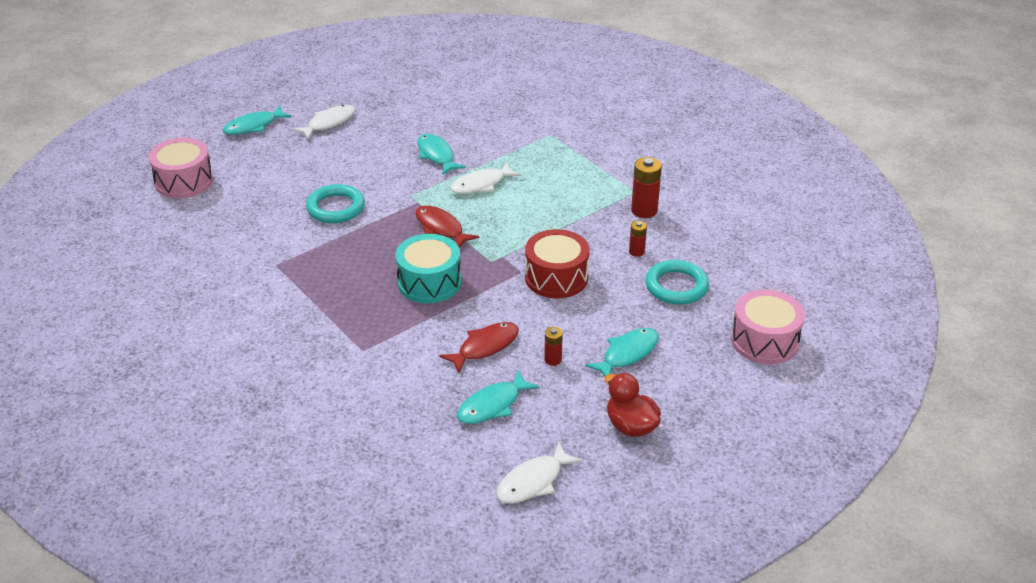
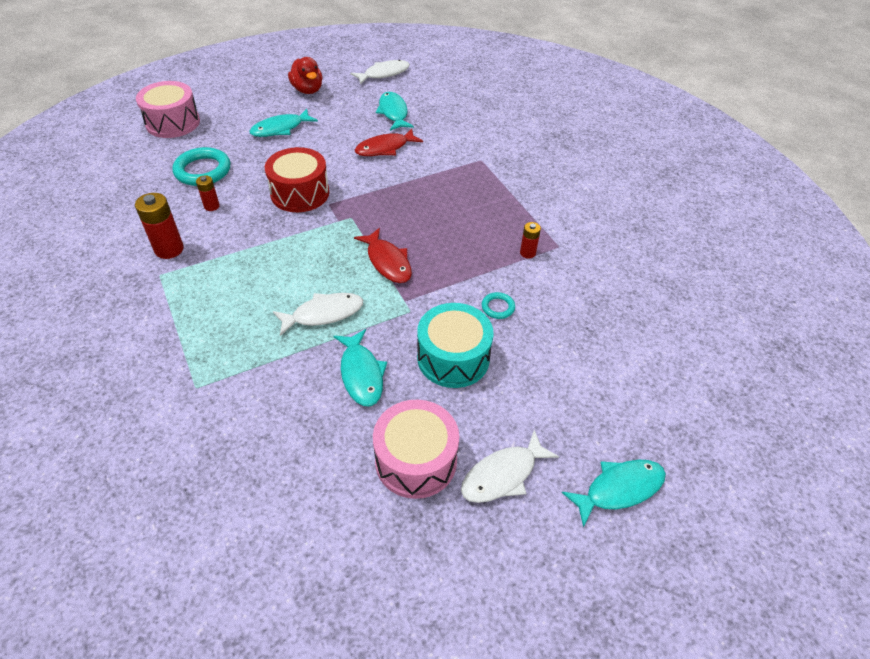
camera: 170 degrees left, 10 degrees up
(184, 181) = (690, 383): pink drum -> pink drum (416, 460)
(336, 208) = (498, 307): turquoise ring -> turquoise ring, size x0.50
(429, 282) = (415, 206): turquoise drum -> turquoise drum (453, 358)
(493, 405) = (393, 112): turquoise fish -> turquoise fish turned 75 degrees counterclockwise
(553, 360) = (337, 133): red battery -> red battery (527, 253)

